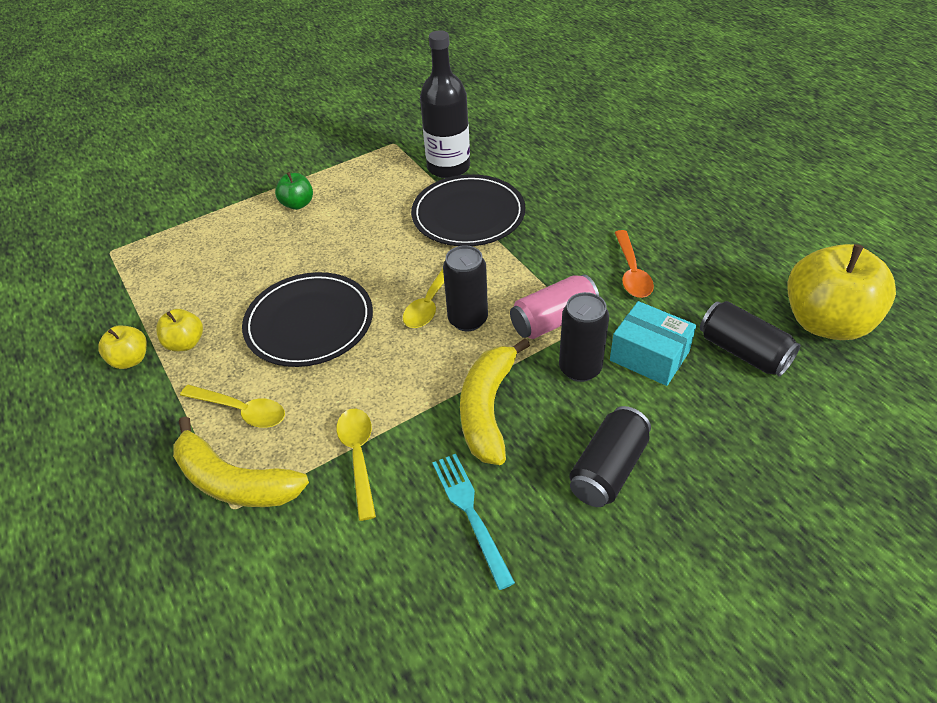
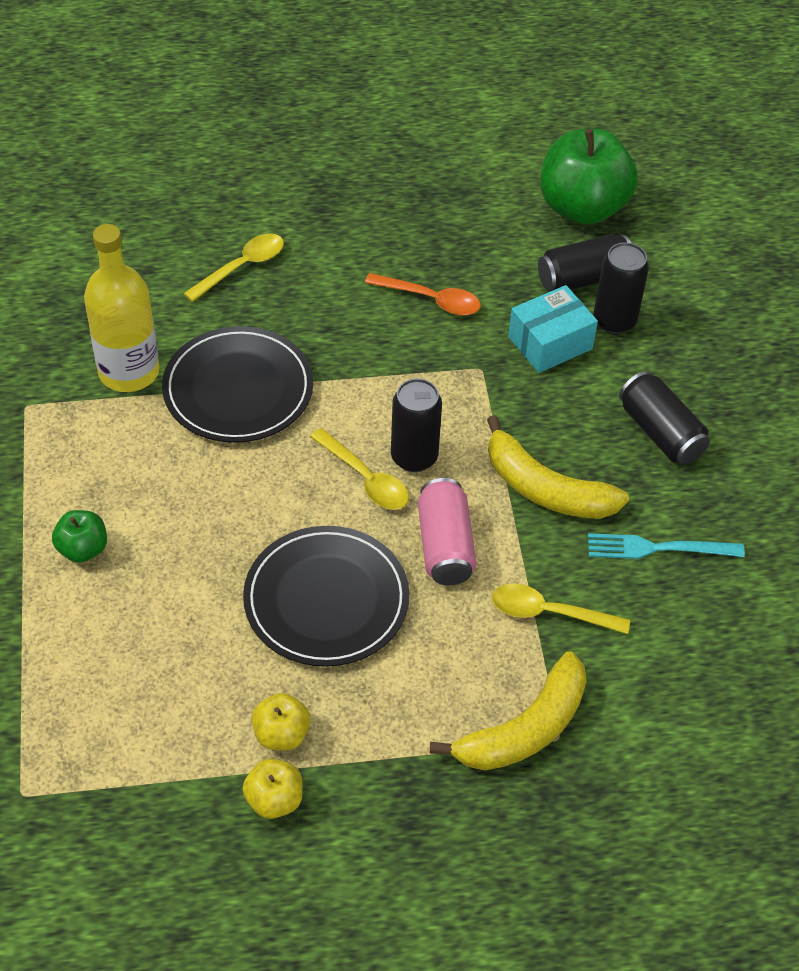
camera: 70 degrees left, 5 degrees up
(241, 410) = (427, 700): yellow spoon -> yellow spoon (241, 267)
(448, 167) = (129, 371): black bottle -> yellow bottle
(553, 320) = (459, 390): pink can -> pink can (445, 545)
(580, 368) = (535, 399): black can -> black can (614, 321)
(826, 322) = (582, 207): yellow apple -> green apple

